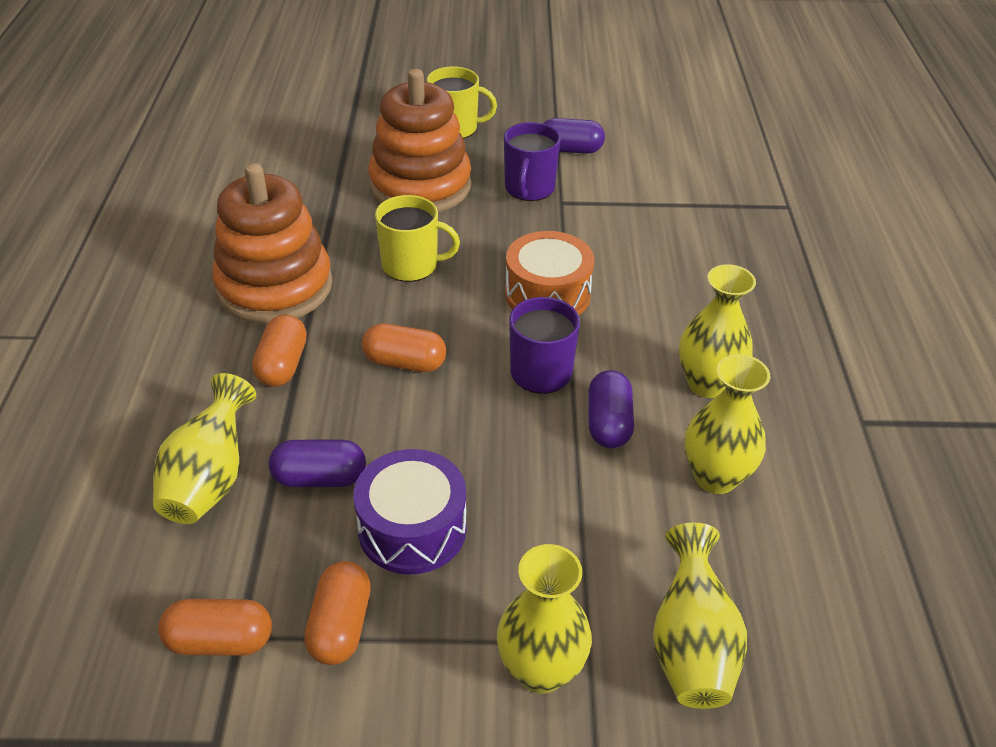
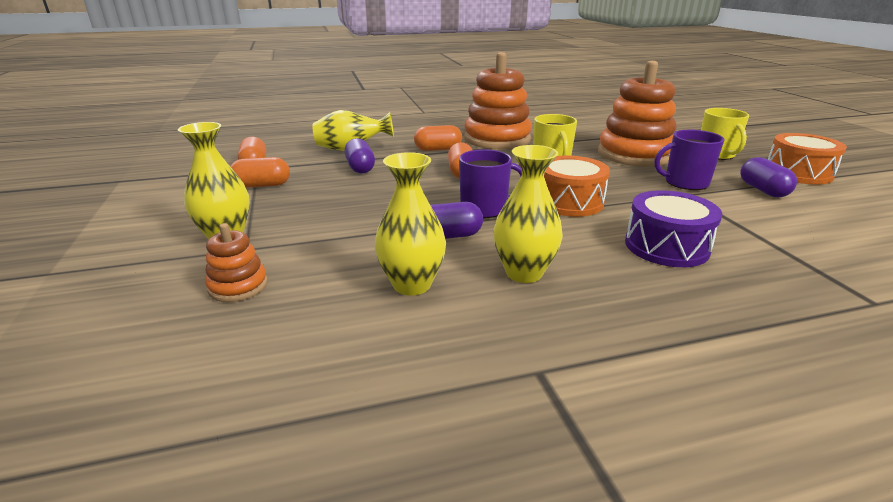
camera: 75 degrees right, 15 degrees down
(412, 528) = (330, 191): purple drum -> purple drum (666, 246)
(536, 106) = (798, 173): none -> orange drum
(691, 646) = (238, 286): yellow vase -> orange stacking toy

